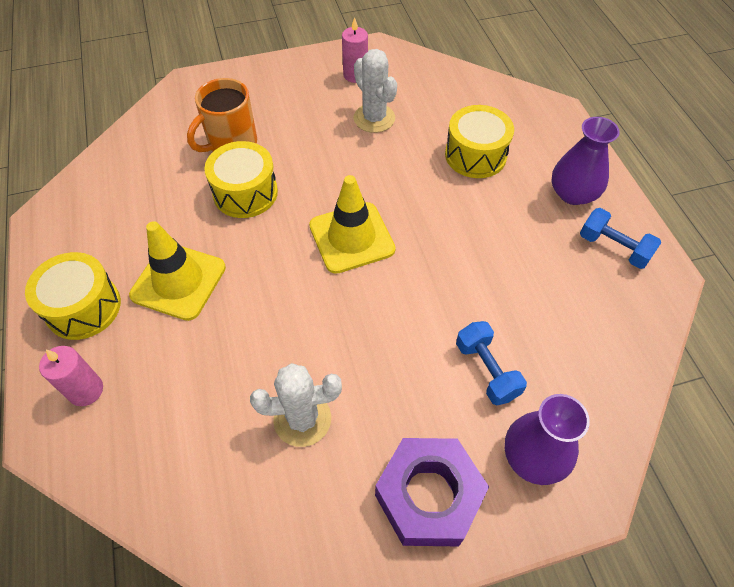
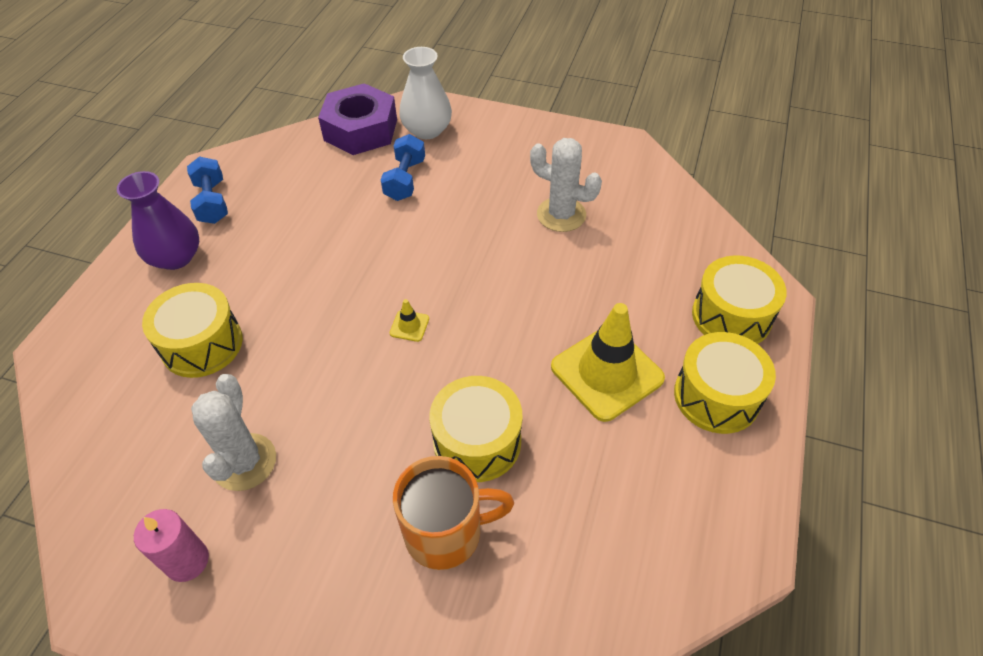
camera: 145 degrees left, 5 degrees down
(86, 390) = (731, 316): pink candle -> yellow drum
(351, 237) = (409, 326): yellow traffic cone -> yellow traffic cone, size x0.41
(429, 496) = (509, 143): purple nut -> purple nut (360, 130)
(533, 457) = (427, 130): purple vase -> white vase

